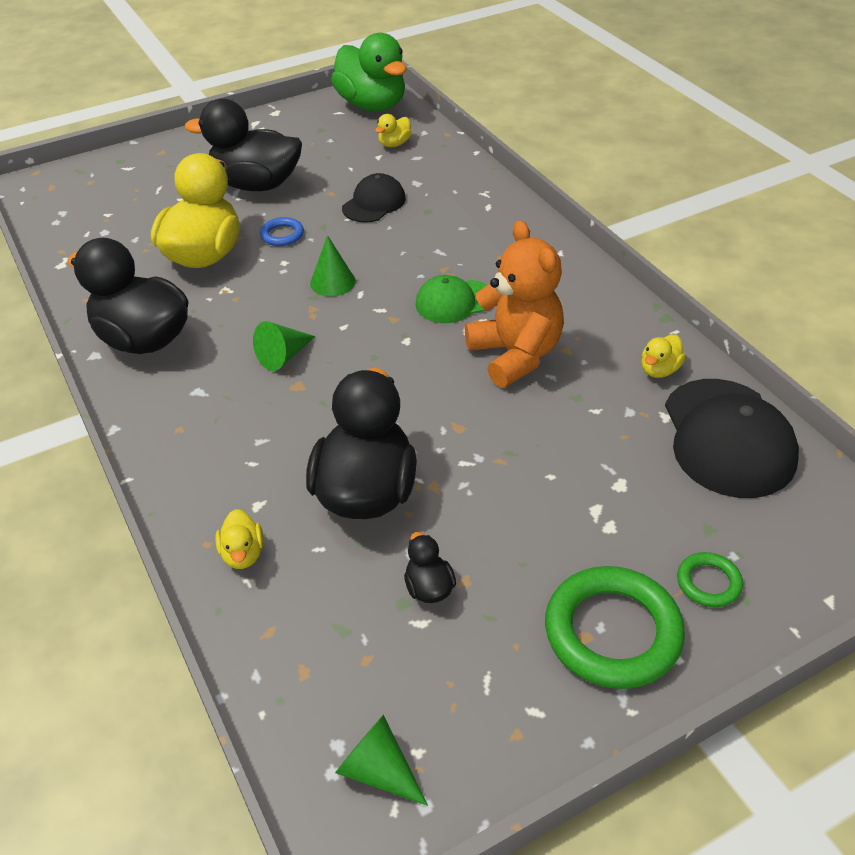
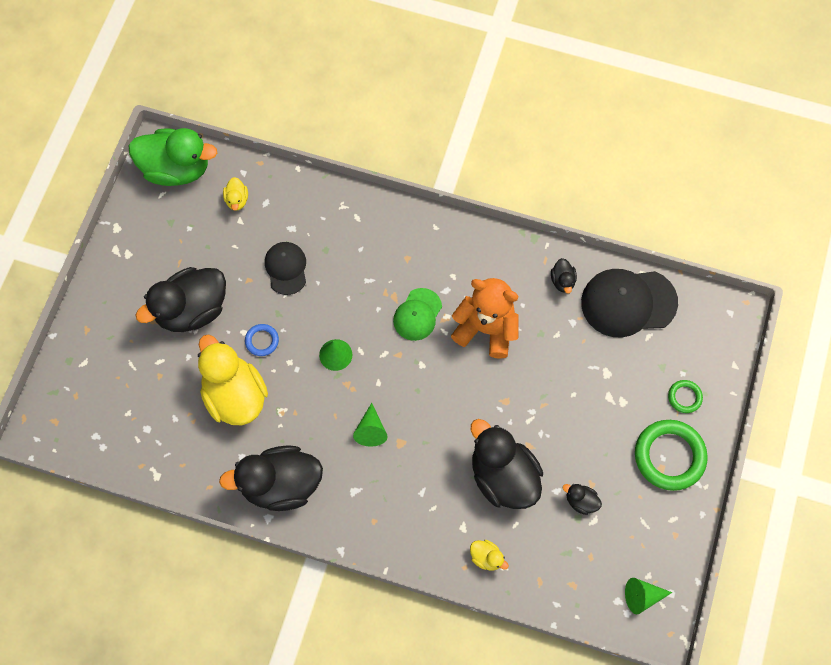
camera: 45 degrees left, 25 degrees up
(659, 370) = (562, 281): yellow duck -> black duck
(728, 438) = (628, 302): black cap -> black cap turned 135 degrees clockwise

